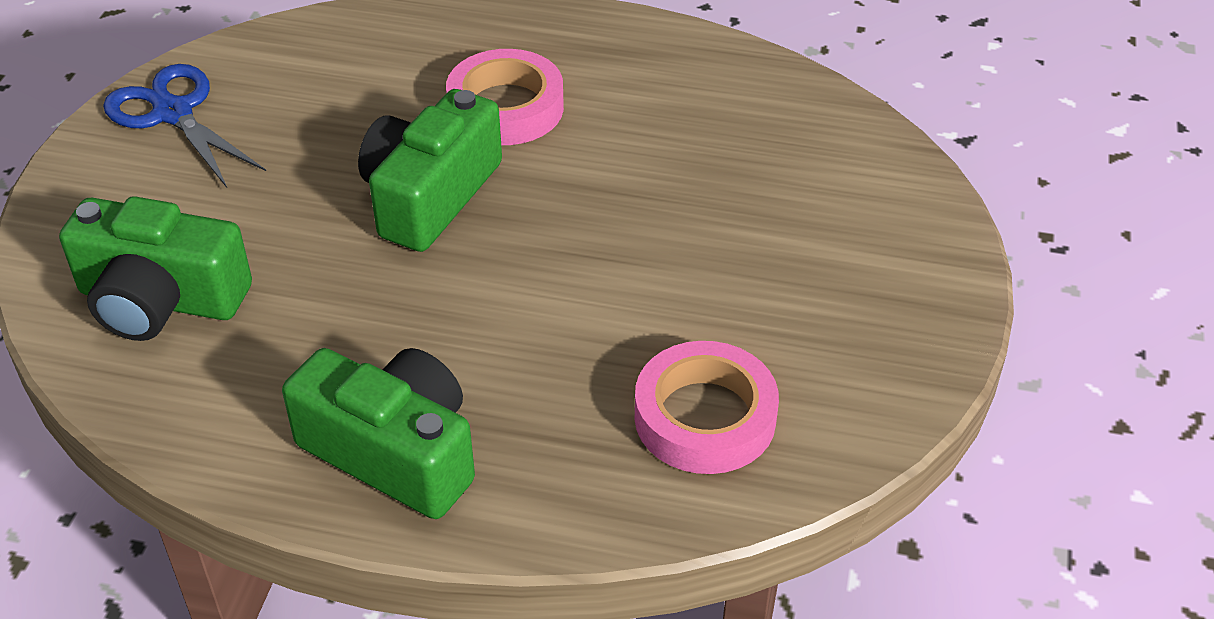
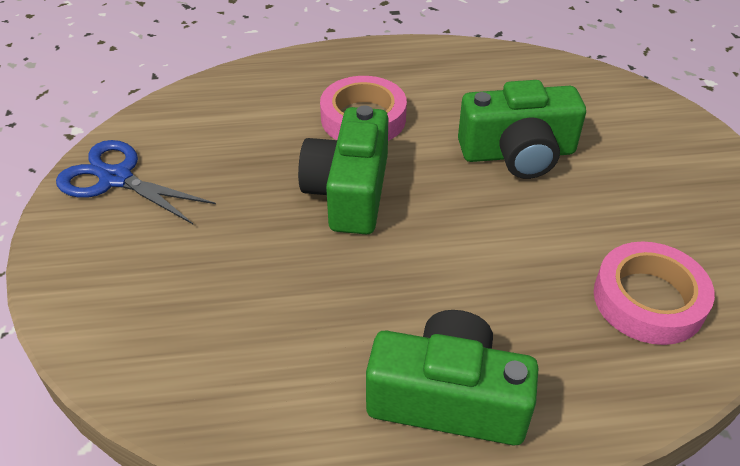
camera: 20 degrees left, 0 degrees up
(160, 300) = (185, 327): green camera -> green camera (518, 153)

